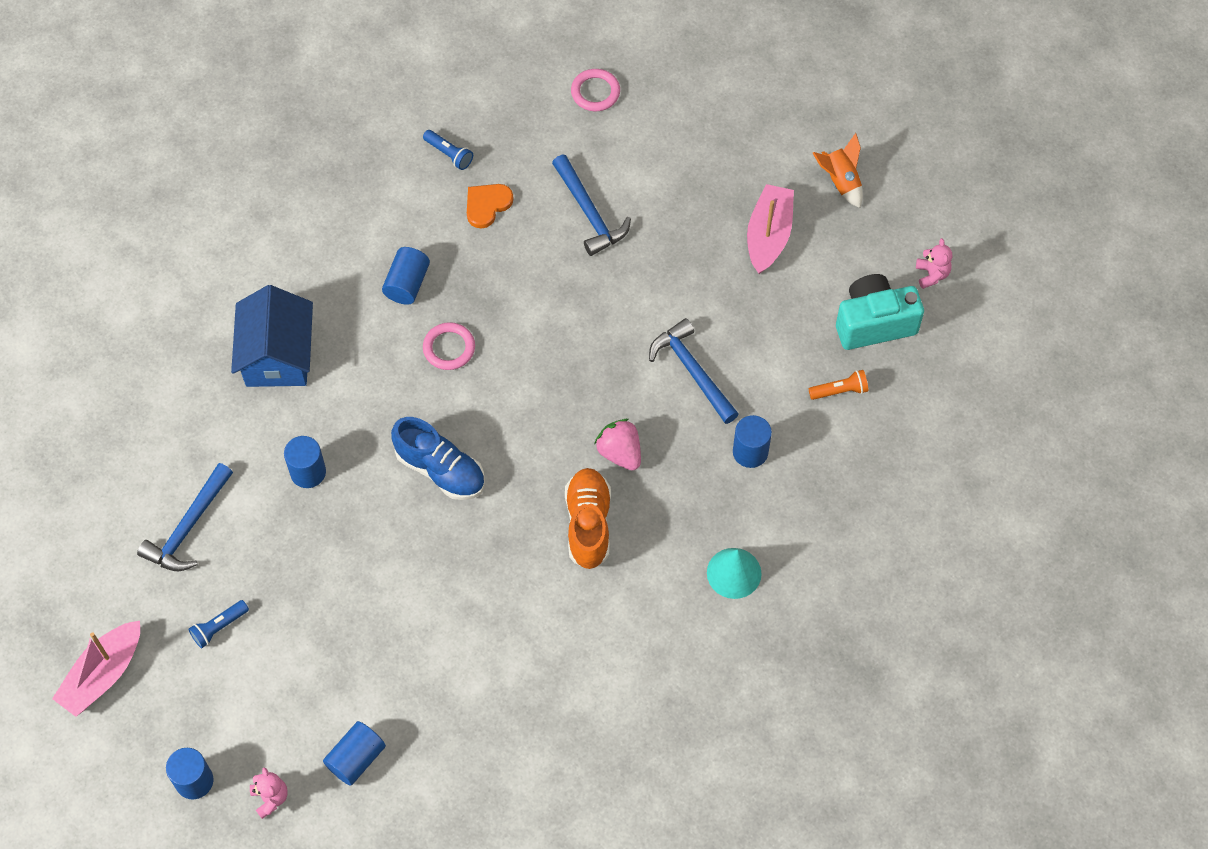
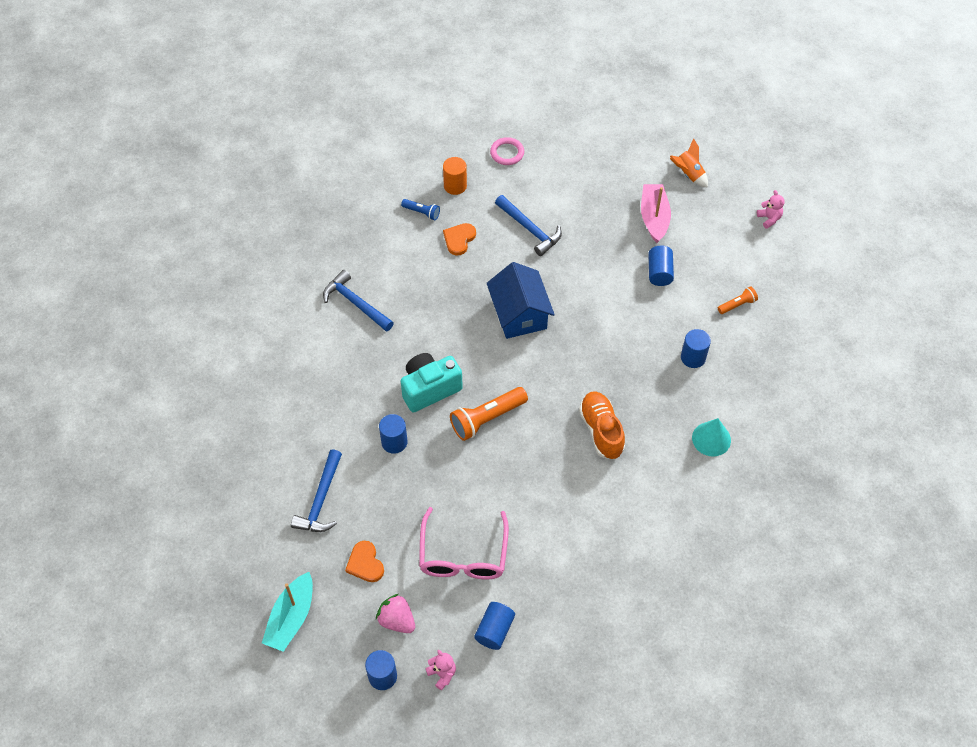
camera: 15 degrees left, 5 degrees down
(103, 674) = (291, 618): pink boat -> turquoise boat
(219, 627) = (365, 563): blue flashlight -> orange heart
(278, 355) = (347, 369): blue house -> blue house (519, 314)
(348, 649) = (463, 555): none -> pink glasses
(407, 284) = (421, 302): blue cylinder -> blue cylinder (659, 272)
(440, 469) = (486, 418): blue shoe -> orange flashlight
(449, 348) = (465, 337): pink ring -> none
(507, 125) = (455, 186): none -> orange cylinder
(620, 452) = (606, 378): pink strawberry -> pink strawberry (397, 620)
(692, 371) = (635, 314): blue hammer -> blue hammer (355, 303)
(874, 323) = (743, 257): turquoise camera -> turquoise camera (429, 389)

